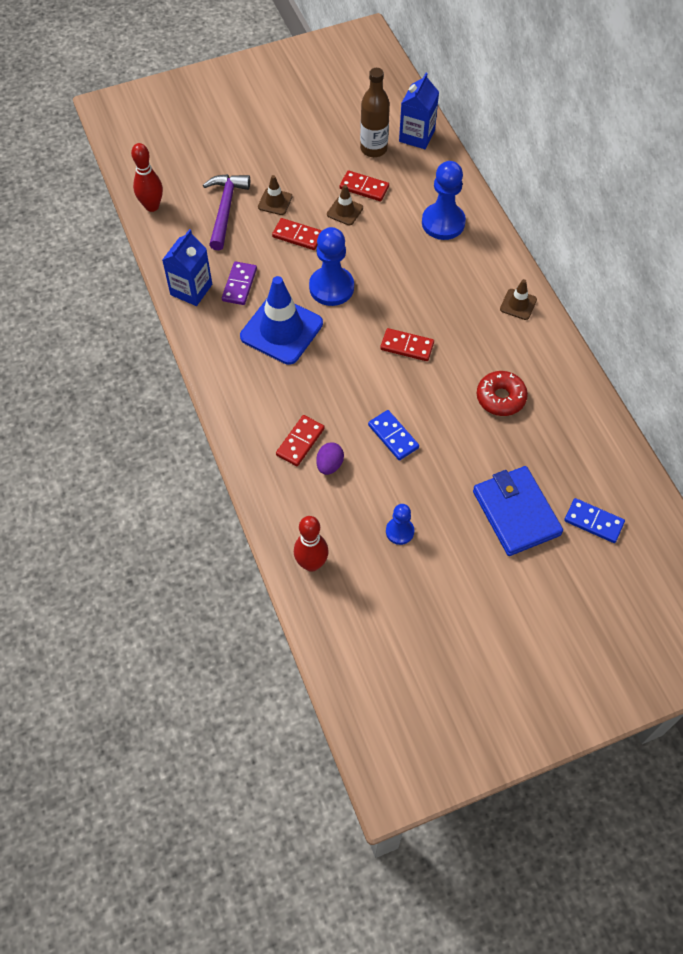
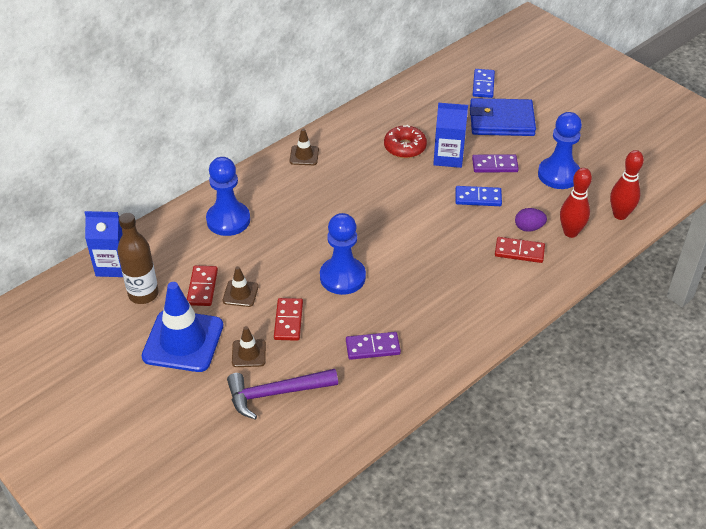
camera: 110 degrees left, 15 degrees down
(152, 206) = (298, 465): red bowling pin -> red bowling pin (570, 232)
(191, 289) = (398, 385): blue carton -> blue carton (448, 157)
(281, 330) = (410, 298): blue traffic cone -> blue traffic cone (183, 341)
(393, 436) = (478, 198): blue domino -> blue domino turned 60 degrees clockwise
(399, 531) = (558, 175): blue pawn -> blue pawn, size x1.79
(407, 346) = (383, 211): red domino -> none
(439, 473) = (494, 165): none -> purple domino
(516, 513) = (501, 121): blue wallet -> blue wallet turned 45 degrees clockwise

